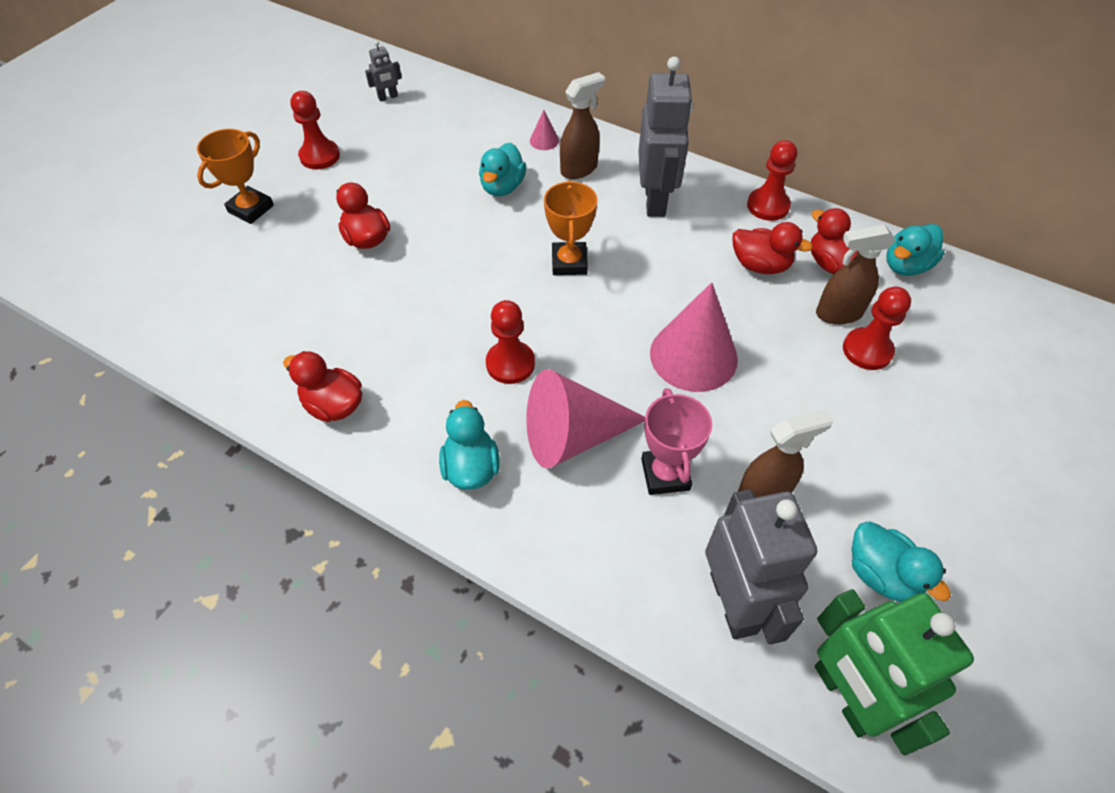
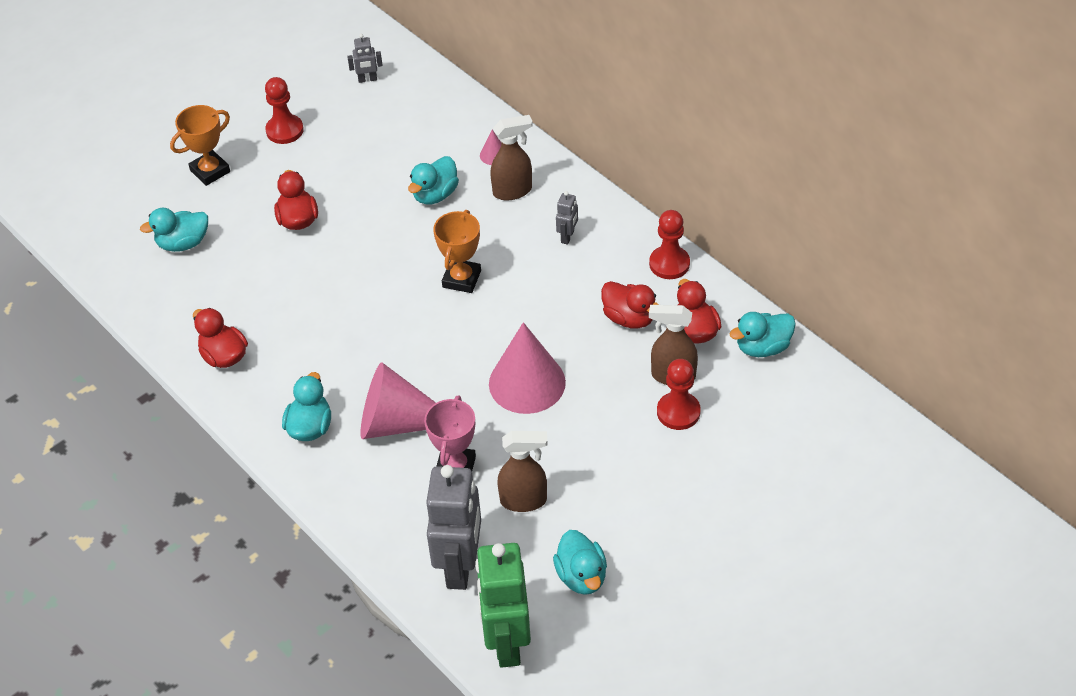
camera: 20 degrees right, 5 degrees down
(243, 288) = (183, 243): none -> turquoise duck
(510, 364) = (373, 355): red pawn -> none
(655, 200) = (567, 237): grey robot -> grey robot, size x0.44

